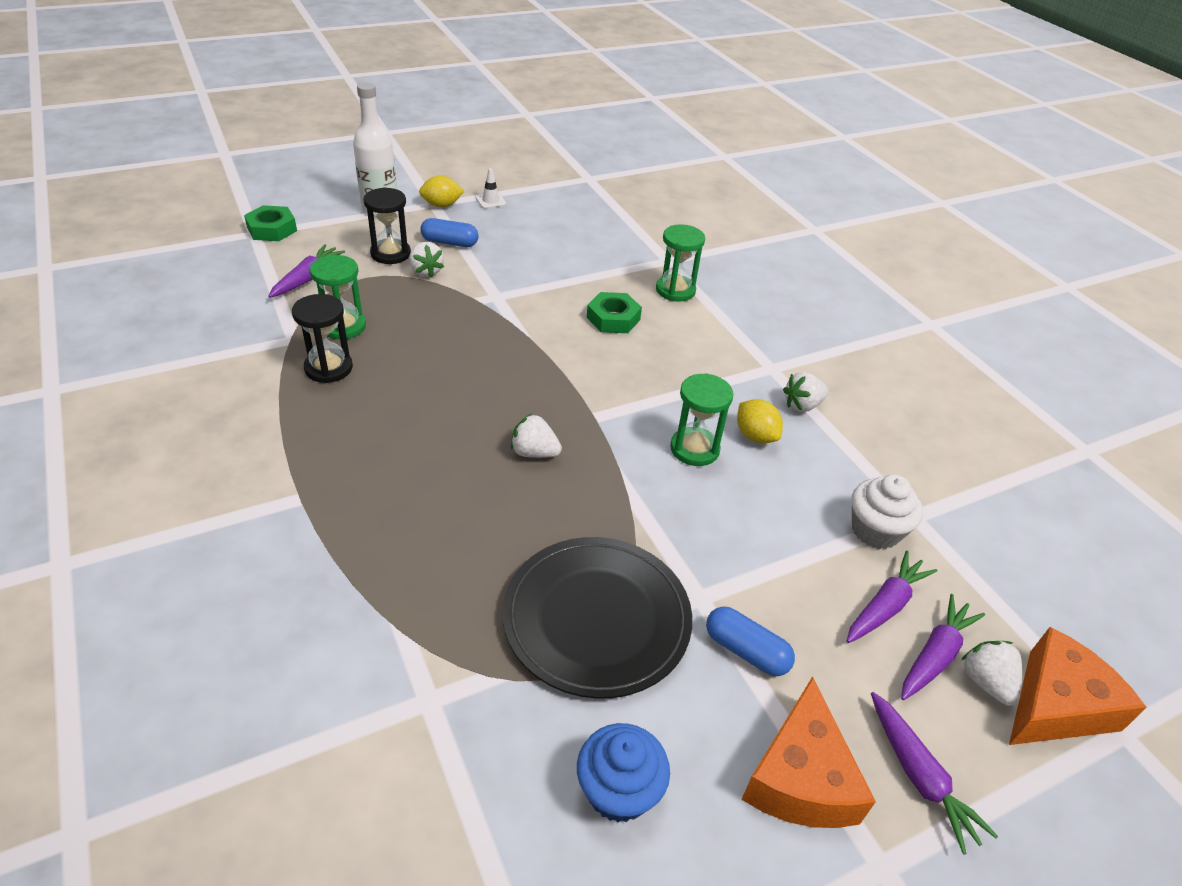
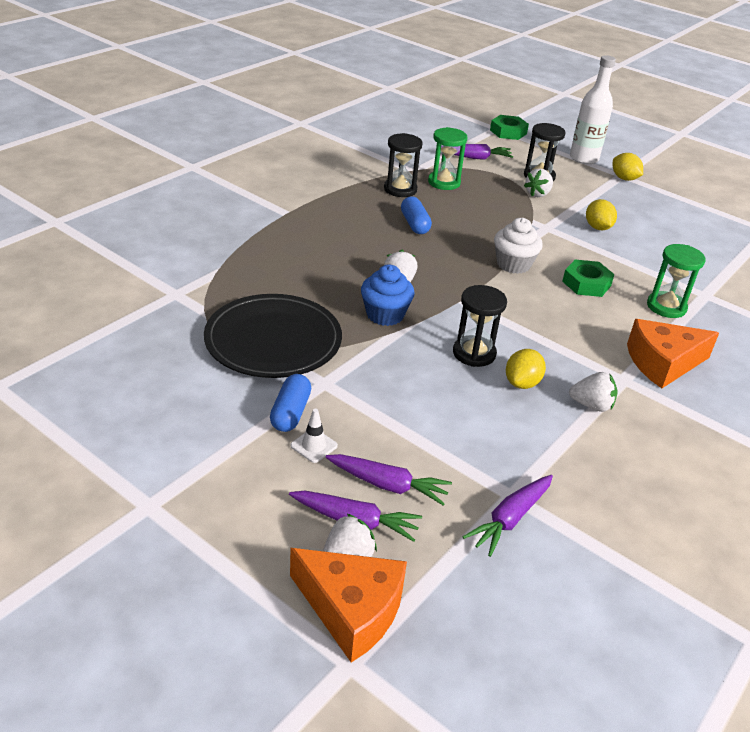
camera: 65 degrees right, 5 degrees down
(449, 243) = (583, 193): blue capsule -> blue capsule (414, 224)
(490, 201) = (661, 195): white traffic cone -> white traffic cone (314, 446)
(520, 265) = (597, 227): none -> yellow lemon
(618, 790) = (151, 376): blue cupcake -> blue cupcake (385, 315)
(694, 449) = (474, 353): green hourglass -> black hourglass
(800, 777) = (199, 455): orange cheese -> orange cheese (662, 363)
(802, 405) = (591, 405): white strawberry -> white strawberry turned 150 degrees clockwise
(875, 530) = (471, 470): white cupcake -> white cupcake (513, 264)
(919, 776) = (231, 520): purple carrot -> purple carrot (510, 519)

